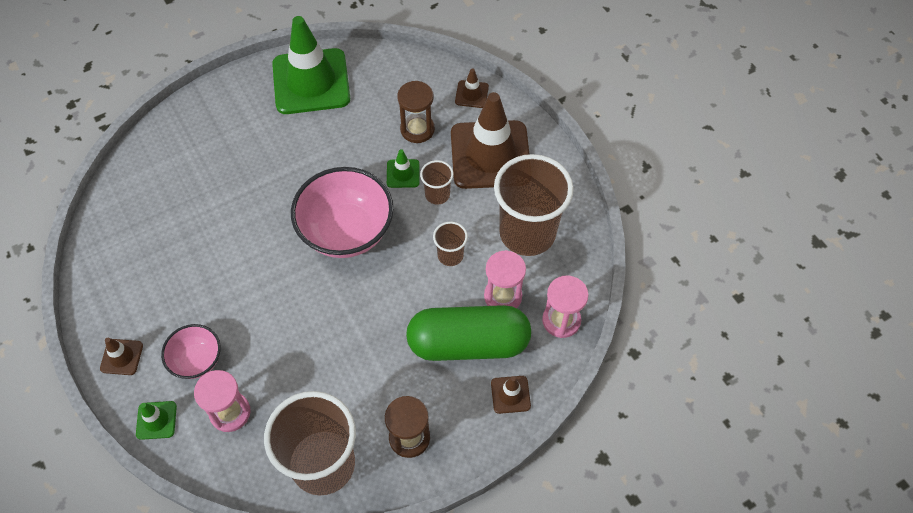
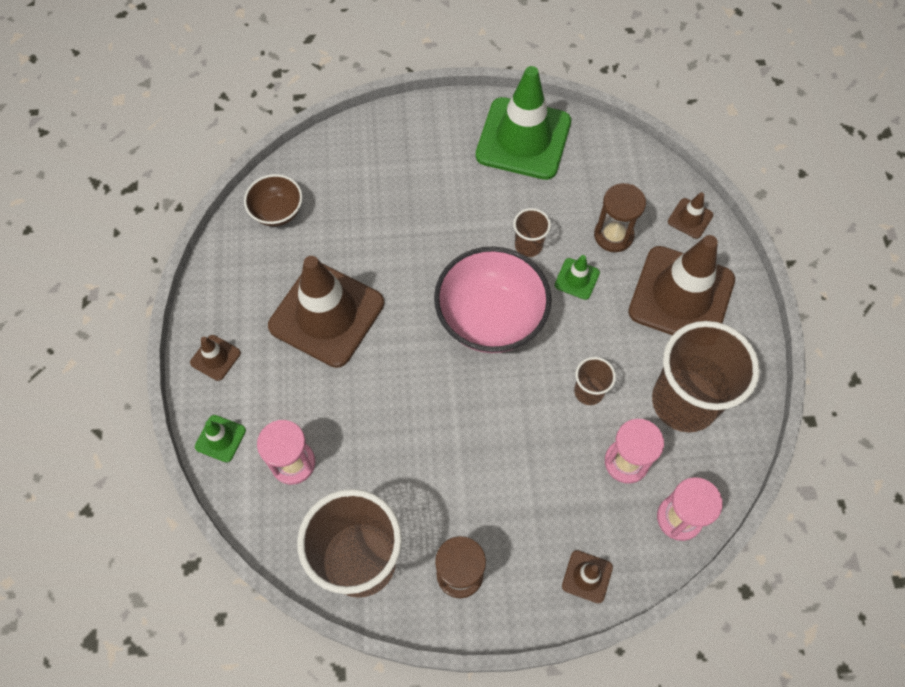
camera: 25 degrees right, 5 degrees up
(123, 217) = (277, 212): none -> brown bowl
(197, 360) = (284, 393): pink bowl -> none
(205, 283) = (326, 314): none -> brown traffic cone
(437, 194) = (604, 317): brown cup -> brown cup (528, 246)
(468, 343) = (566, 498): green capsule -> none

